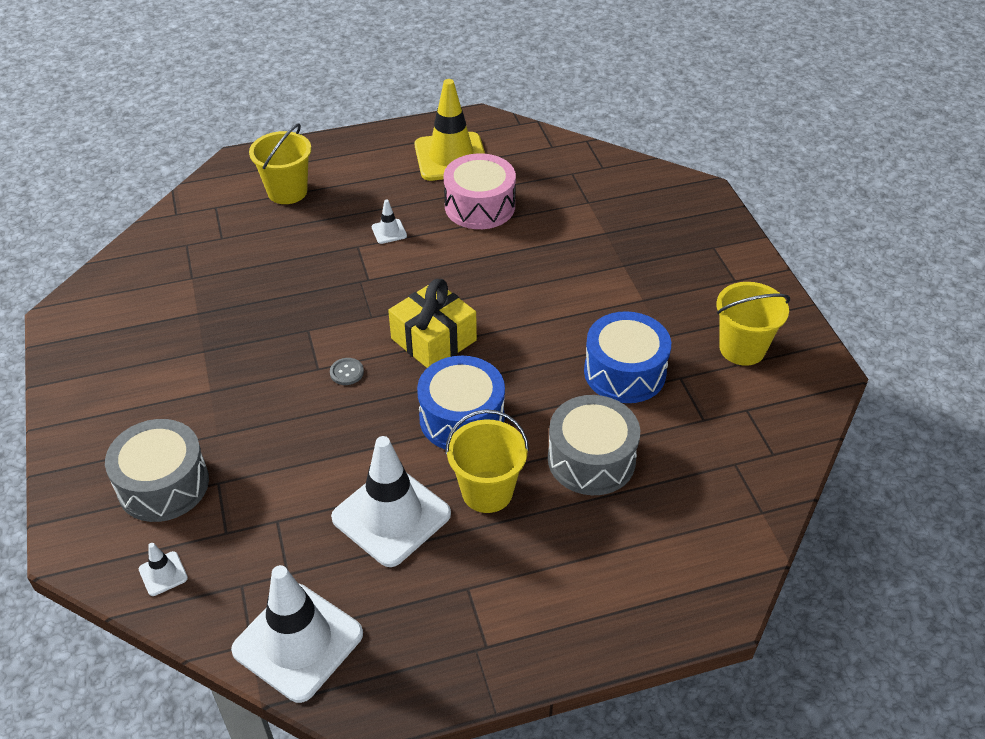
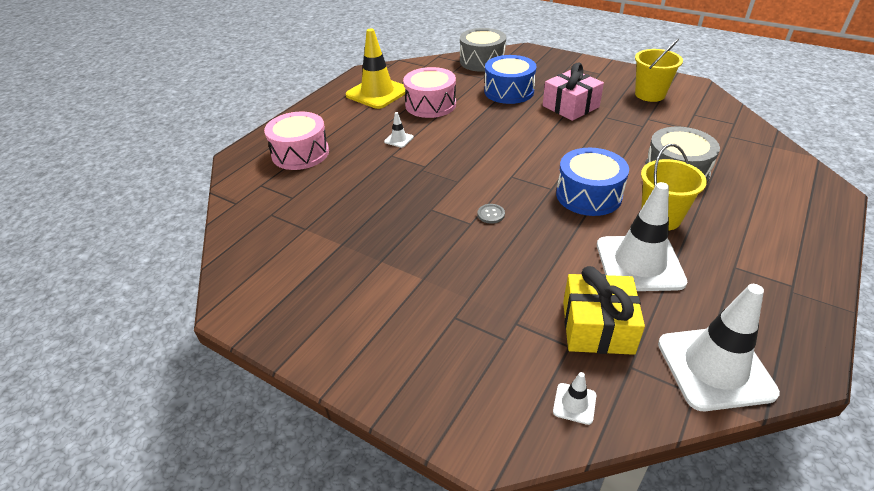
camera: 40 degrees left, 5 degrees down
(163, 484) = (482, 352): grey drum -> grey drum (482, 61)
(287, 191) = (300, 153): yellow bucket -> pink drum
(433, 339) = (510, 171): yellow gift -> yellow gift (597, 327)
(620, 304) = (570, 106): none -> pink gift
(624, 372) = (622, 130): blue drum -> blue drum (509, 91)

